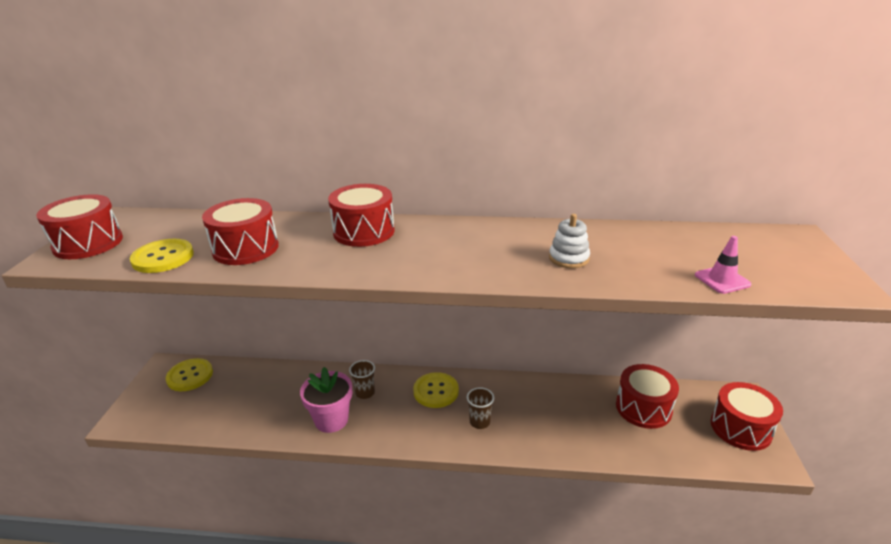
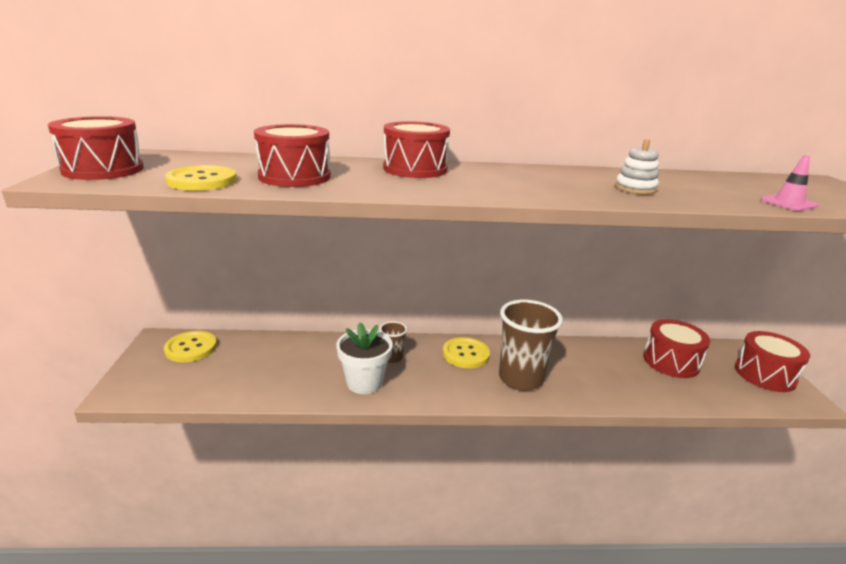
camera: 10 degrees left, 5 degrees down
(331, 420) = (364, 382): pink flower pot -> white flower pot
(479, 422) = (520, 379): brown cup -> brown cup, size x2.08

